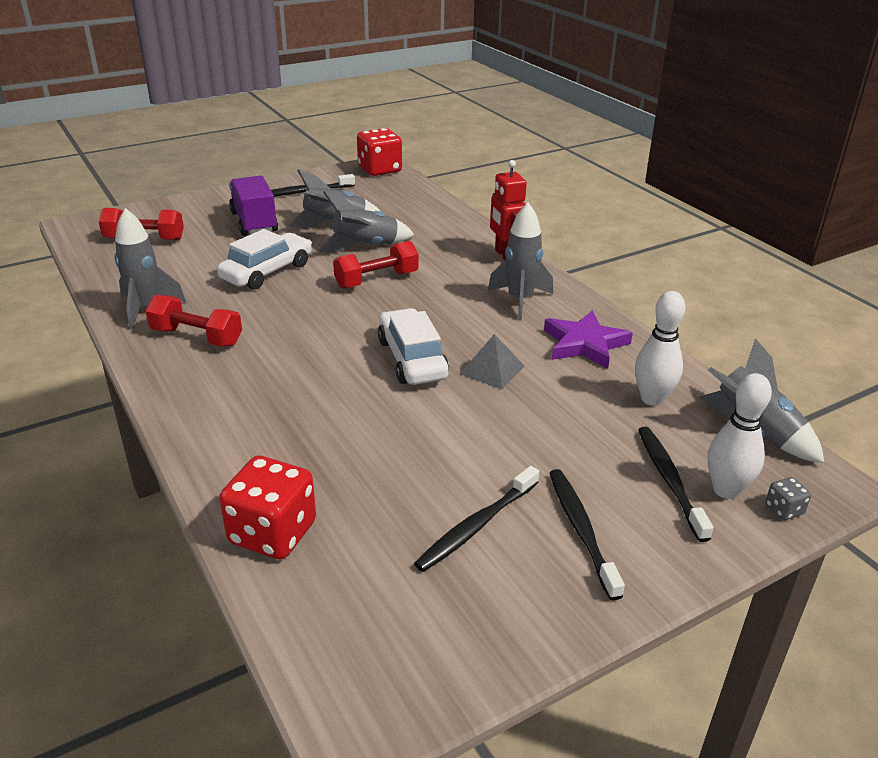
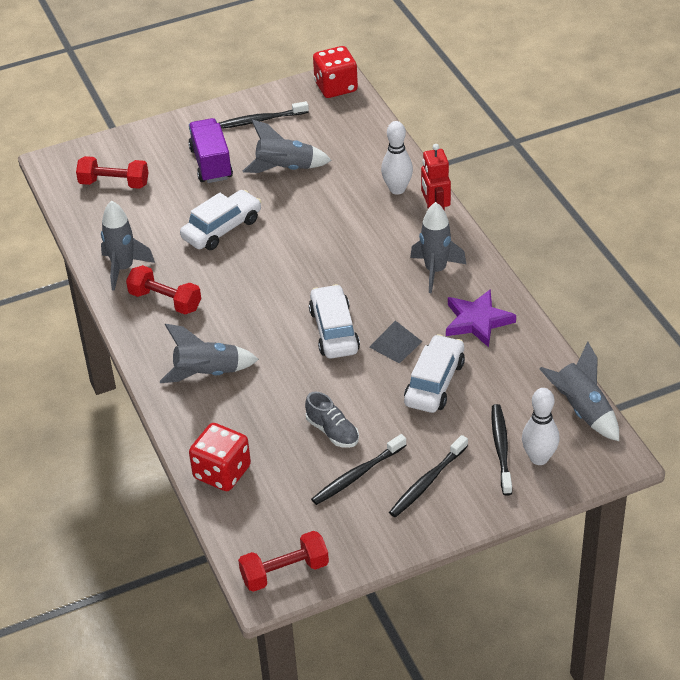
camera: 10 degrees right, 10 degrees up
(365, 246) = (310, 199): grey rocket -> grey rocket (207, 373)
(376, 280) = (316, 242): red dumbbell -> red dumbbell (285, 572)
(430, 471) = (332, 431): none -> grey shoe
(553, 408) = (434, 383): none -> white car
(581, 530) = (427, 482): black toothbrush -> black toothbrush turned 135 degrees counterclockwise
(652, 399) = (514, 378): white bowling pin -> white bowling pin (397, 189)
(784, 509) = (573, 475): grey dice -> none

